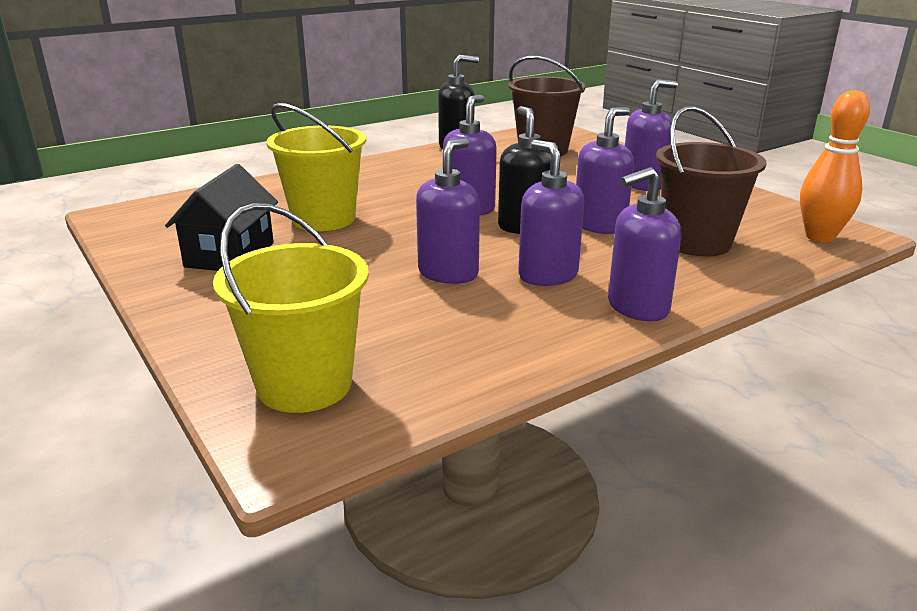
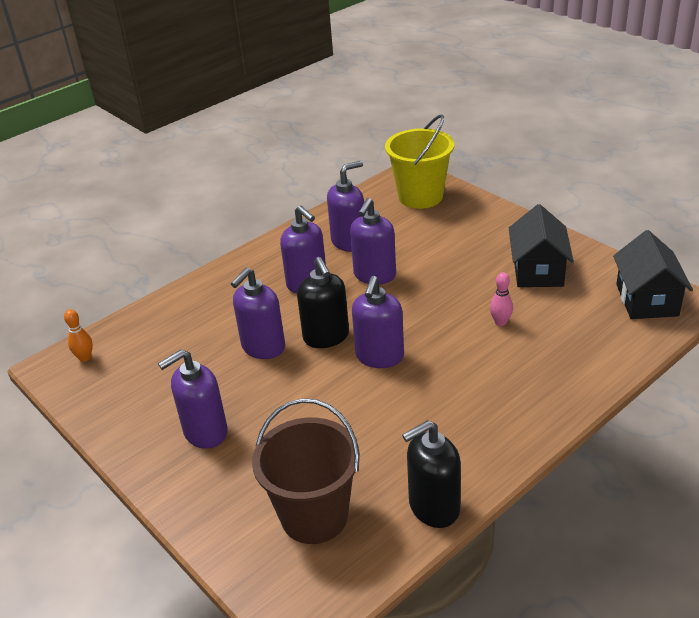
camera: 175 degrees right, 10 degrees up
(148, 219) = (646, 300): none -> black house
(323, 219) = (500, 322): yellow bucket -> pink bowling pin
(637, 307) = (253, 264): purple soap dispenser -> purple soap dispenser (349, 242)
(696, 242) = (190, 335): brown bucket -> none
(820, 237) = (85, 358): orange bowling pin -> orange bowling pin, size x0.51

